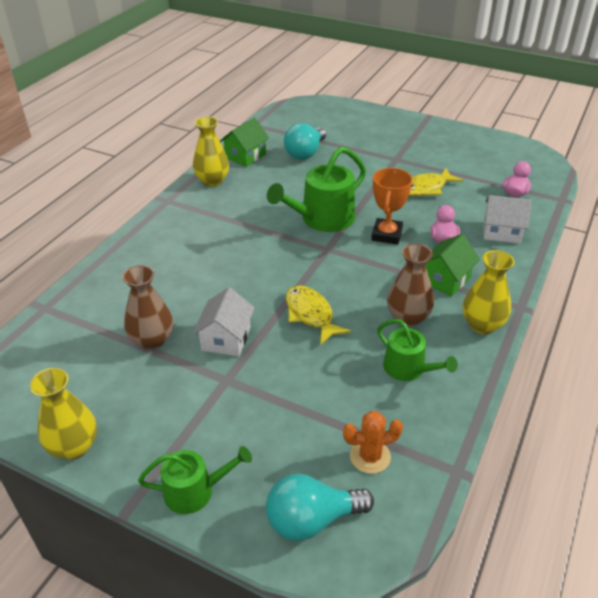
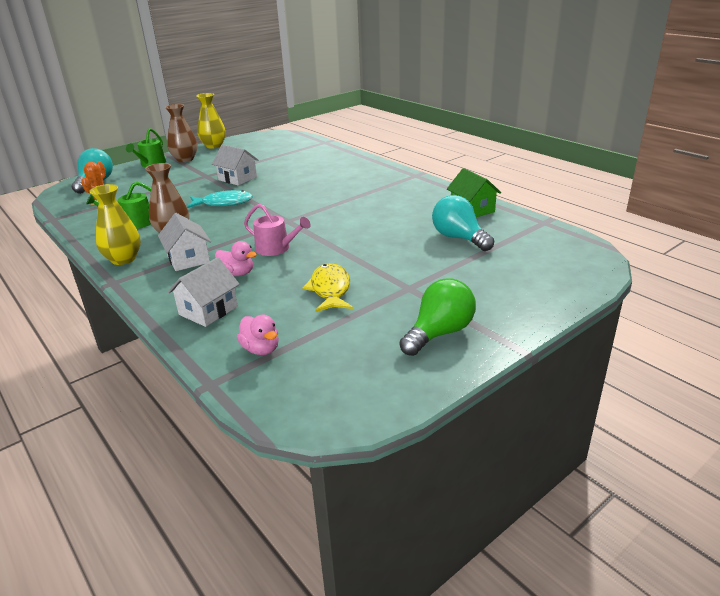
camera: 115 degrees right, 10 degrees down
(152, 340) = (263, 162): brown vase -> brown vase (185, 159)
(212, 181) = (434, 192): yellow vase -> none
(310, 314) = (224, 203): yellow fish -> turquoise fish
(323, 219) = (330, 226): green watering can -> none
(386, 235) = (276, 248): orange trophy -> pink watering can
(437, 140) = (439, 333): none -> green light bulb
(445, 279) = (188, 259): green house -> white house

